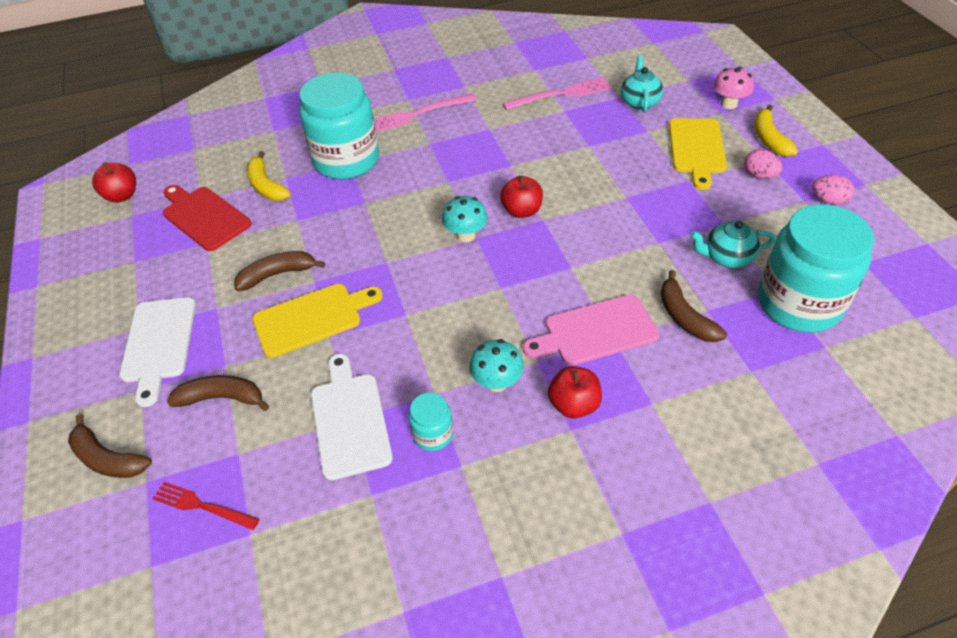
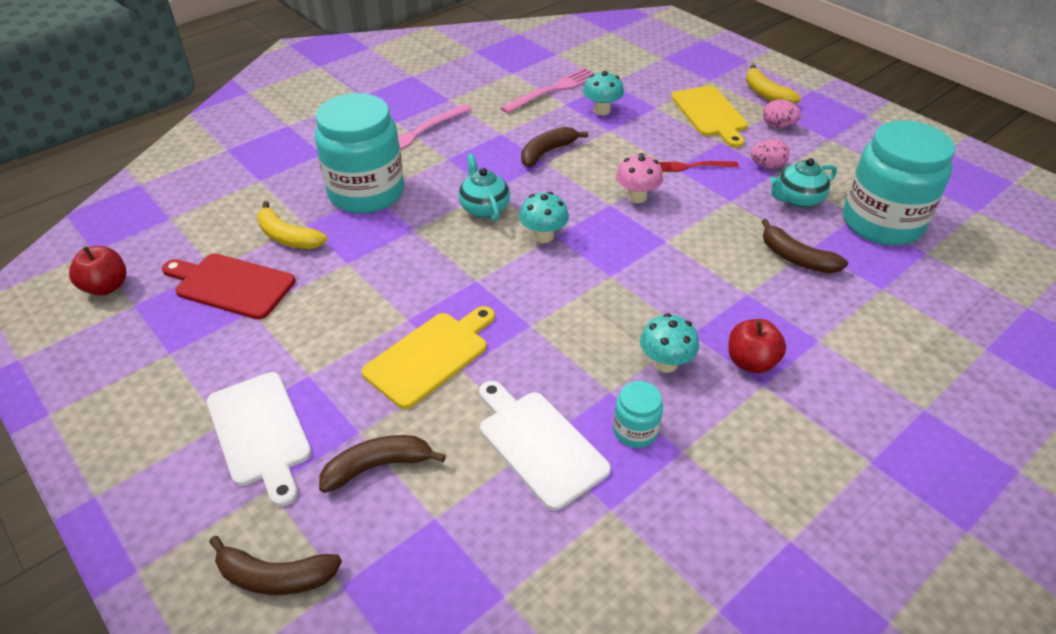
camera: 25 degrees left, 5 degrees down
(202, 506) = (428, 586): red fork -> red fork (690, 166)
(277, 274) = (360, 323): brown banana -> brown banana (547, 152)
(521, 211) = (584, 201): red apple -> none
(594, 124) = (602, 110): none -> turquoise mushroom
(596, 331) = (727, 291): pink cutting board -> none
(639, 101) = (631, 83): turquoise teapot -> turquoise teapot (484, 208)
(728, 104) = (712, 71): pink mushroom -> pink mushroom (637, 197)
(828, 200) = (848, 134): pink egg -> pink egg (767, 166)

